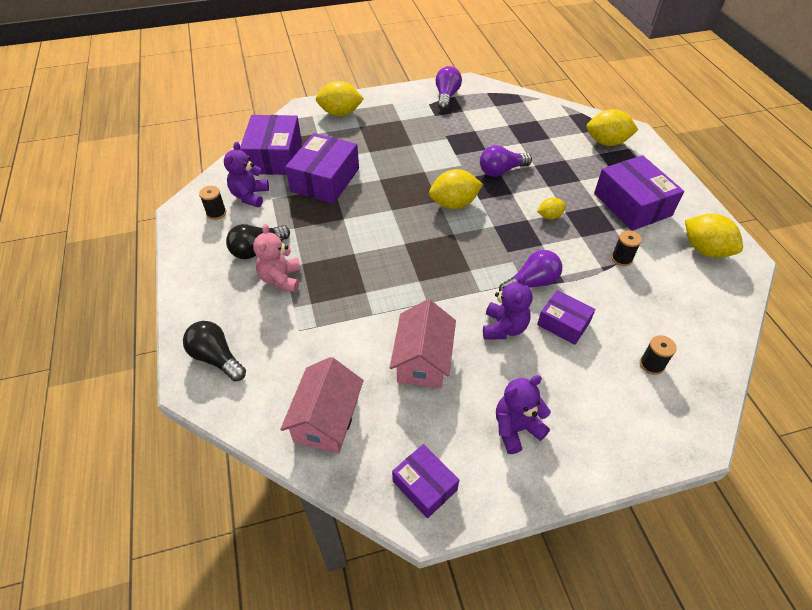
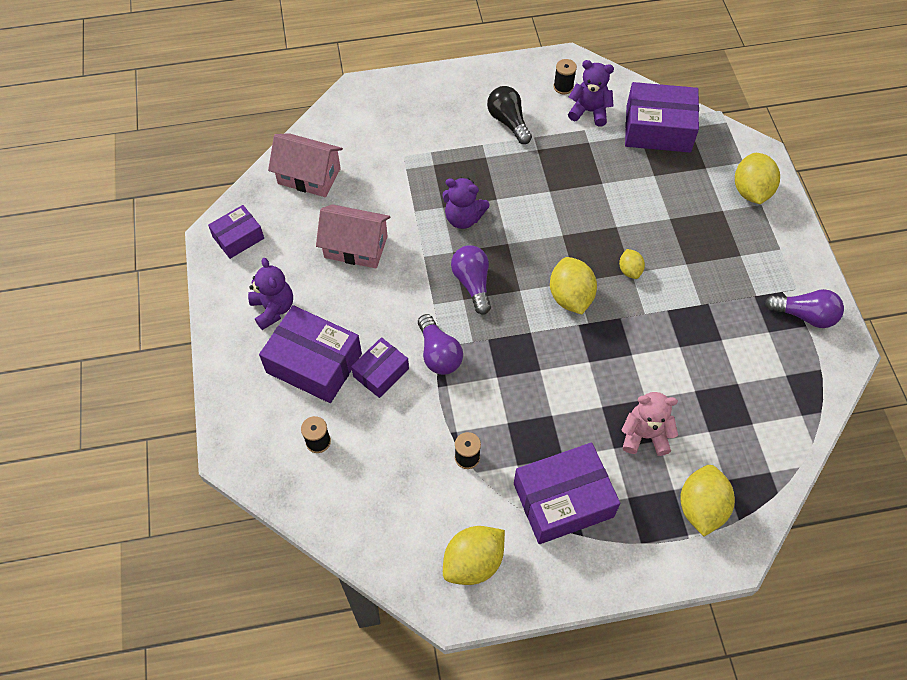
camera: 95 degrees right, 10 degrees up
(216, 358) = (381, 103): black light bulb -> none
(281, 279) = (466, 142): pink teddy bear -> pink teddy bear (645, 435)
(325, 180) = (616, 175): purple box -> purple box (314, 363)
(501, 171) = (633, 357): purple light bulb -> purple light bulb (472, 283)
(504, 328) = (383, 318): purple teddy bear -> purple teddy bear (463, 218)
(549, 216) = (544, 395): yellow lemon -> yellow lemon (630, 270)

